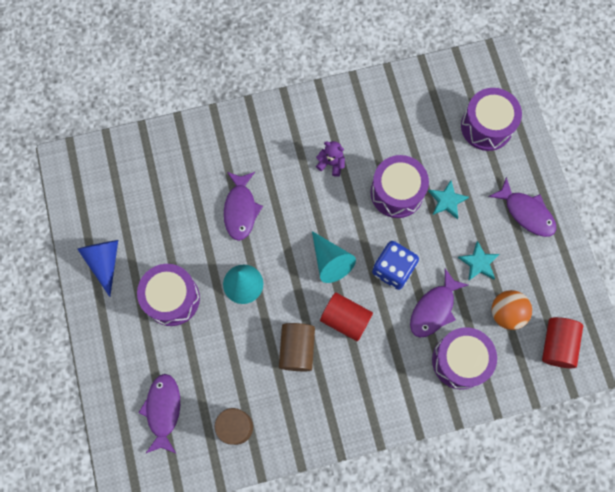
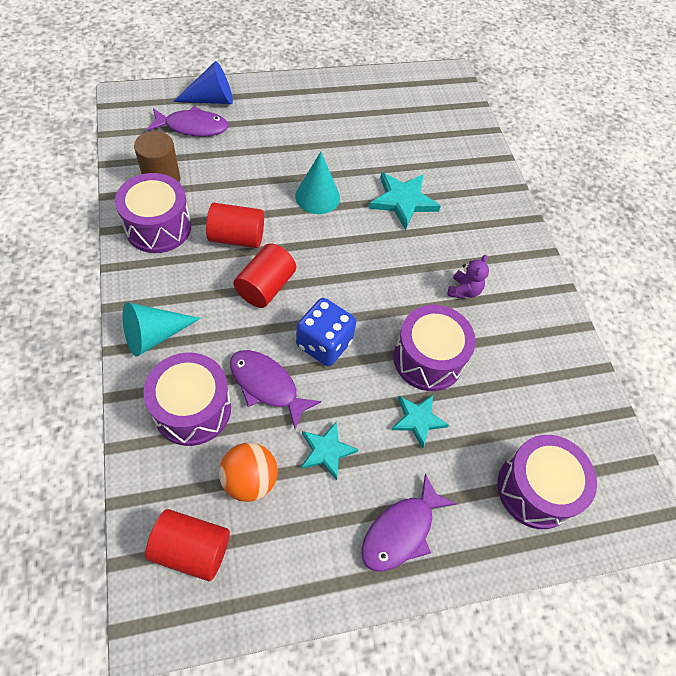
camera: 85 degrees right, 15 degrees down
(104, 261) = (348, 95): blue cone -> blue cone (211, 99)
(172, 298) = (306, 140): purple drum -> purple drum (158, 227)
(240, 210) = (403, 201): purple fish -> turquoise star
(297, 349) = (237, 237): brown cylinder -> red cylinder
(330, 261) = (338, 278): turquoise cone -> turquoise cone (154, 335)

